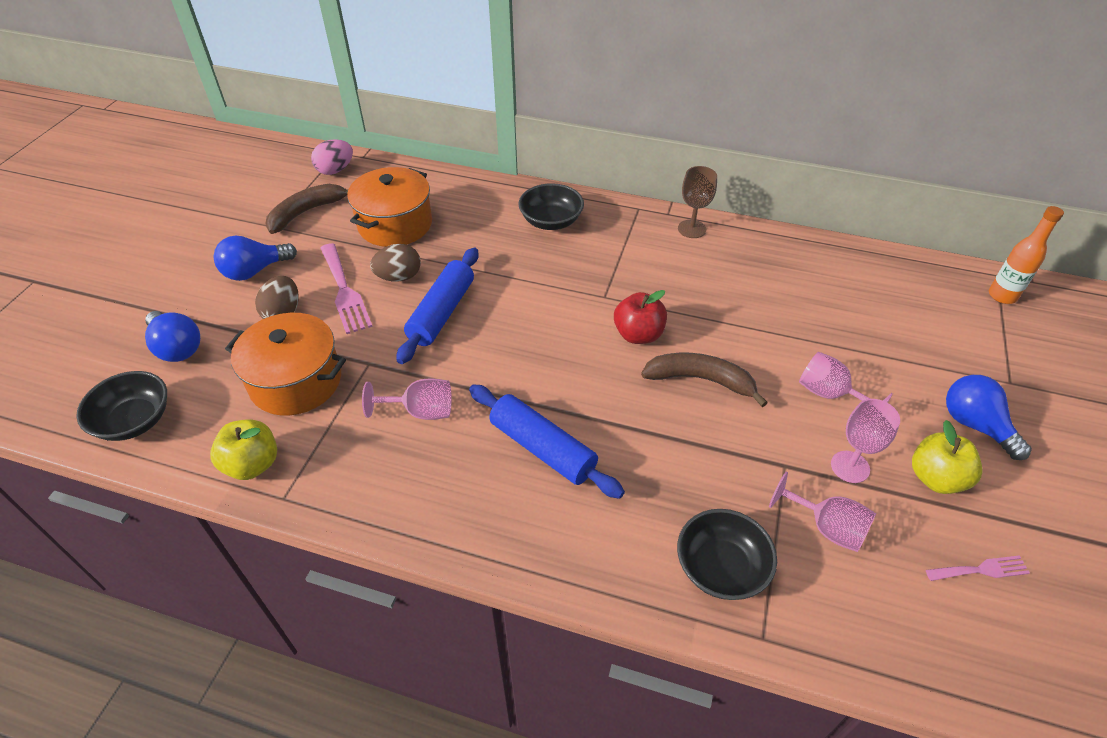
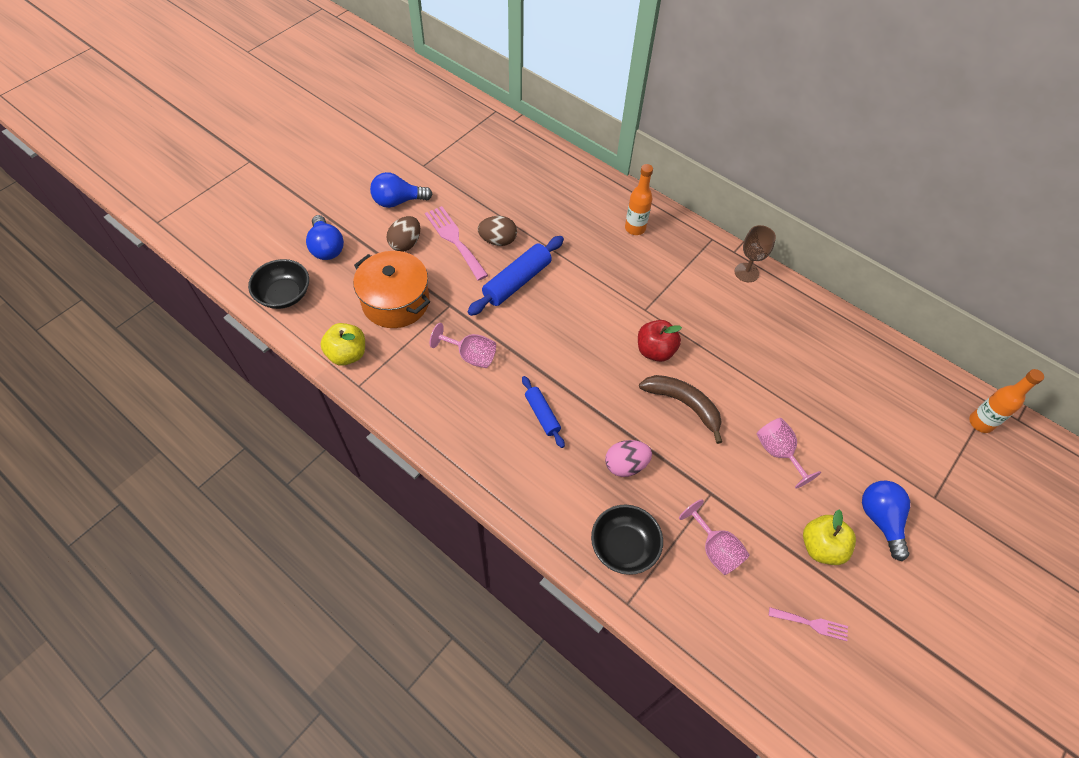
camera: 20 degrees right, 10 degrees up
(307, 212) = (452, 161): brown banana -> none
(335, 170) = (487, 128): pink egg -> pink egg (625, 465)
(344, 291) = (454, 240): pink fork -> pink fork turned 150 degrees clockwise
(395, 224) = (513, 192): orange pot -> none
(542, 448) = (542, 415): blue rolling pin -> blue rolling pin, size x0.59
(551, 221) = (635, 228): black bowl -> orange bottle
(850, 467) = (759, 513): pink goblet -> none

